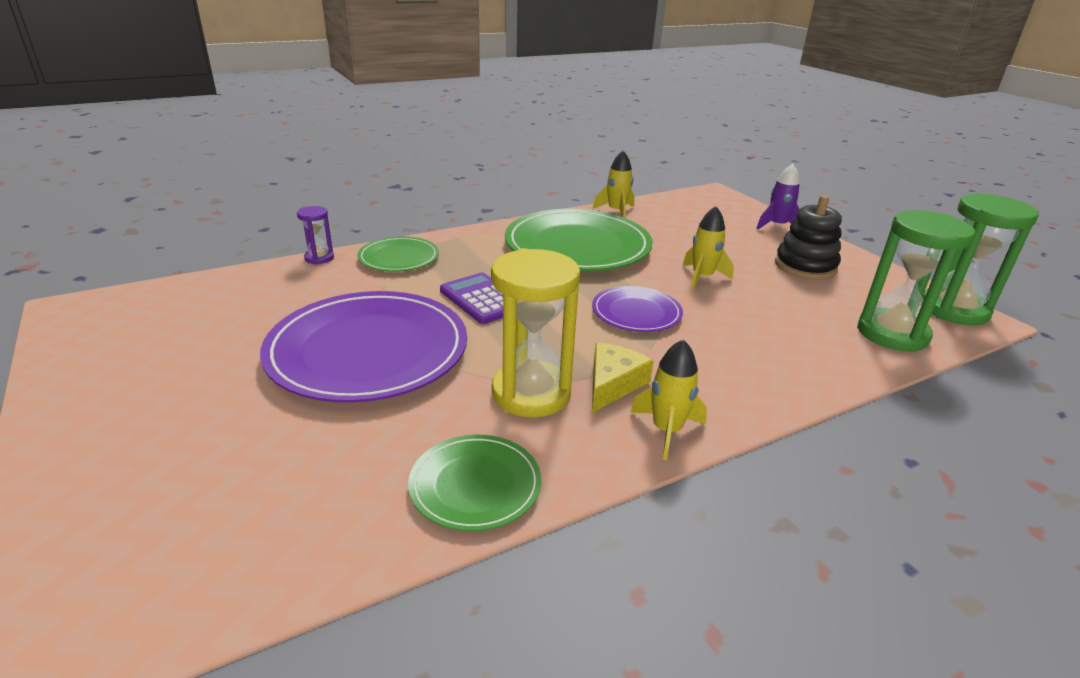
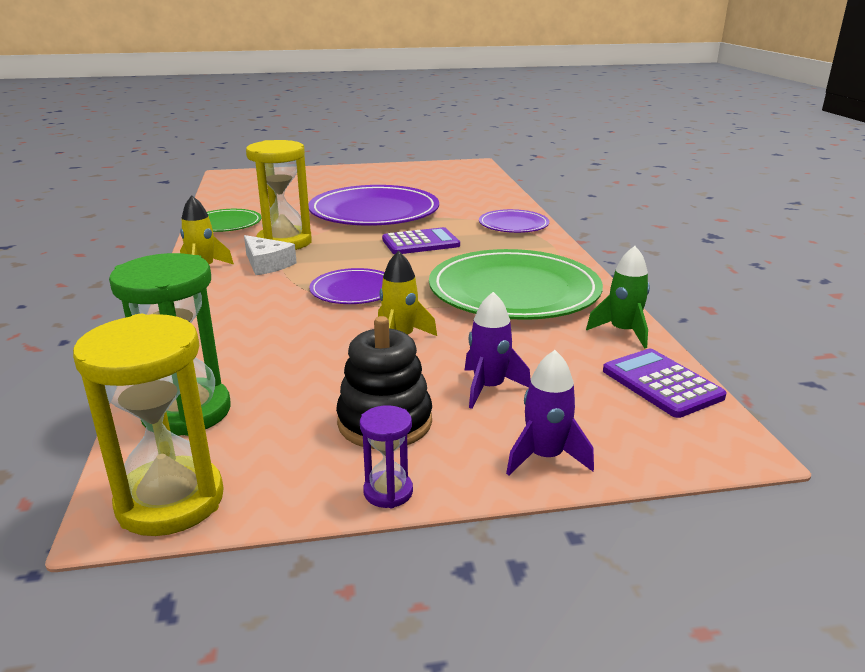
camera: 110 degrees right, 5 degrees down
(319, 258) = (522, 205): purple hourglass -> purple hourglass (388, 492)
(399, 257) = (513, 225): green plate -> purple plate
(613, 384) = (267, 264): yellow cheese -> white cheese
(616, 211) = (623, 332): yellow rocket -> green rocket
(673, 203) = (662, 384): none -> purple calculator
(731, 243) = (489, 388): none -> purple rocket
(954, 310) = (170, 501): green hourglass -> yellow hourglass

